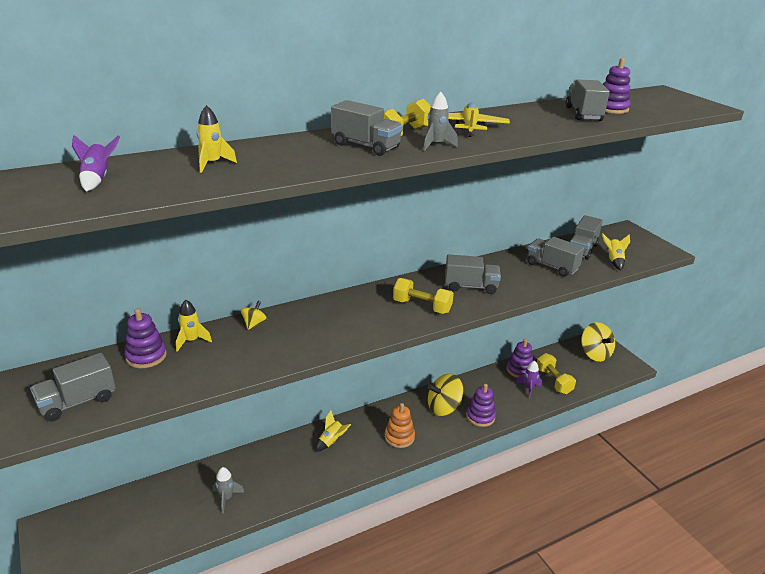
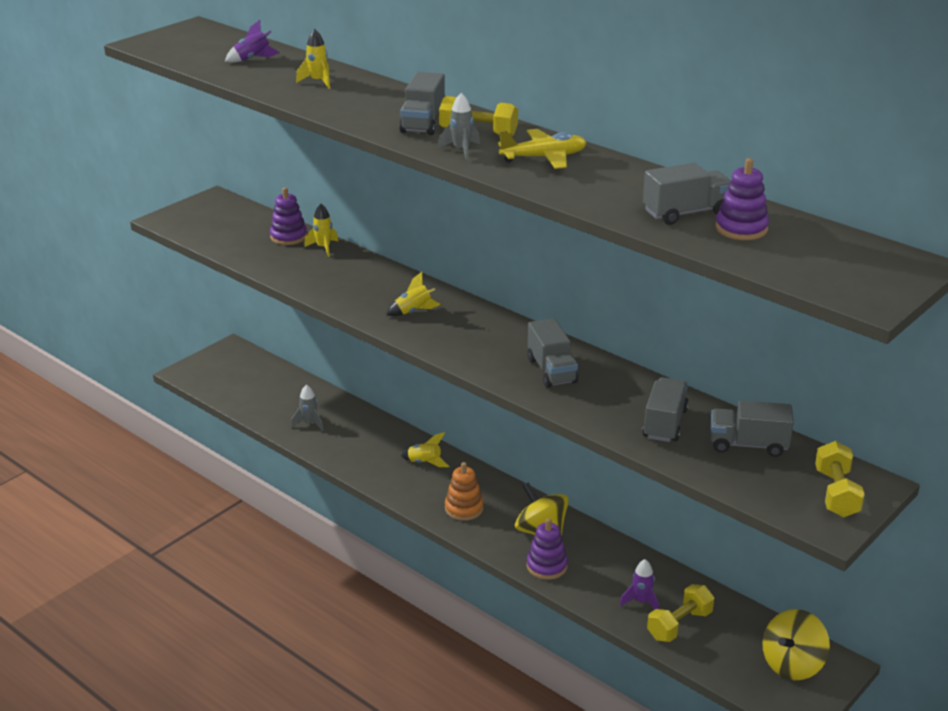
camera: 70 degrees right, 0 degrees up
(77, 402) = (216, 231): grey truck -> none
(254, 324) = (371, 267): yellow spinning top -> none
(422, 306) = (478, 347): yellow dumbbell -> yellow dumbbell (836, 493)
(519, 370) = (678, 587): purple stacking toy -> none
(613, 261) = (739, 476): yellow rocket -> yellow rocket (413, 311)

